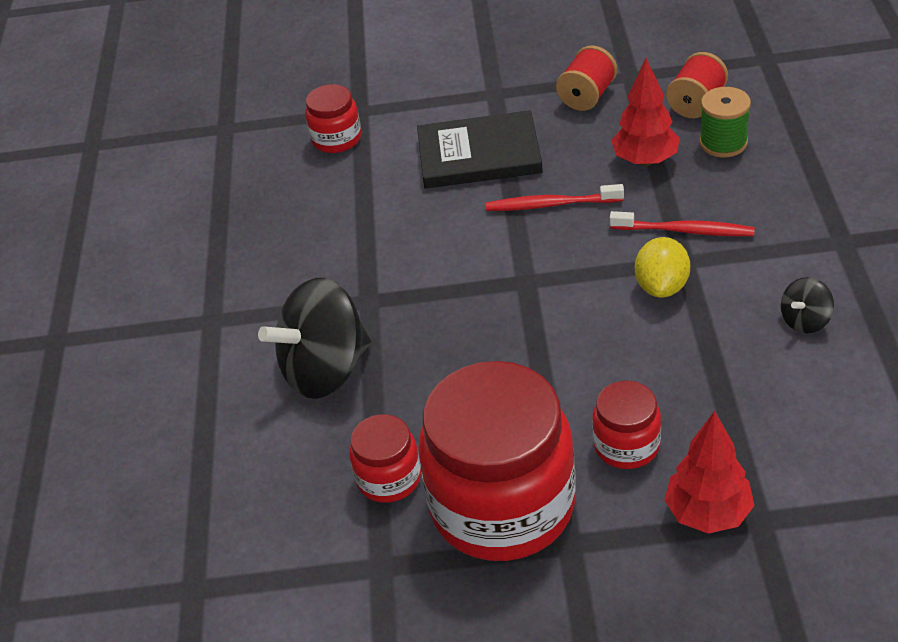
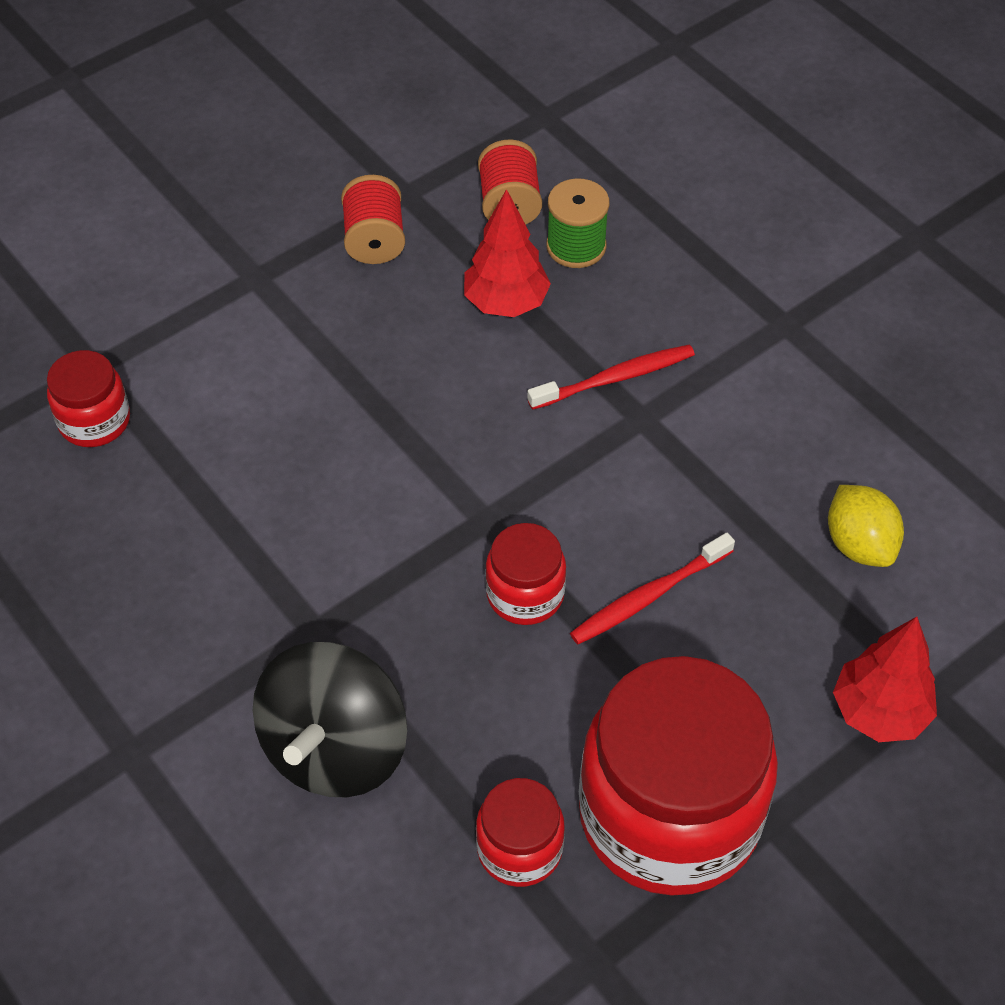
camera: 40 degrees left, 10 degrees up
(479, 154) = (301, 371): black book -> none
(550, 204) = (439, 406): red toothbrush -> red toothbrush (648, 596)
(626, 445) = (744, 674): red jar -> red jar (525, 594)
(662, 286) = (641, 460): yellow lemon -> yellow lemon (859, 544)
(805, 321) = (814, 438): black spinning top -> none

